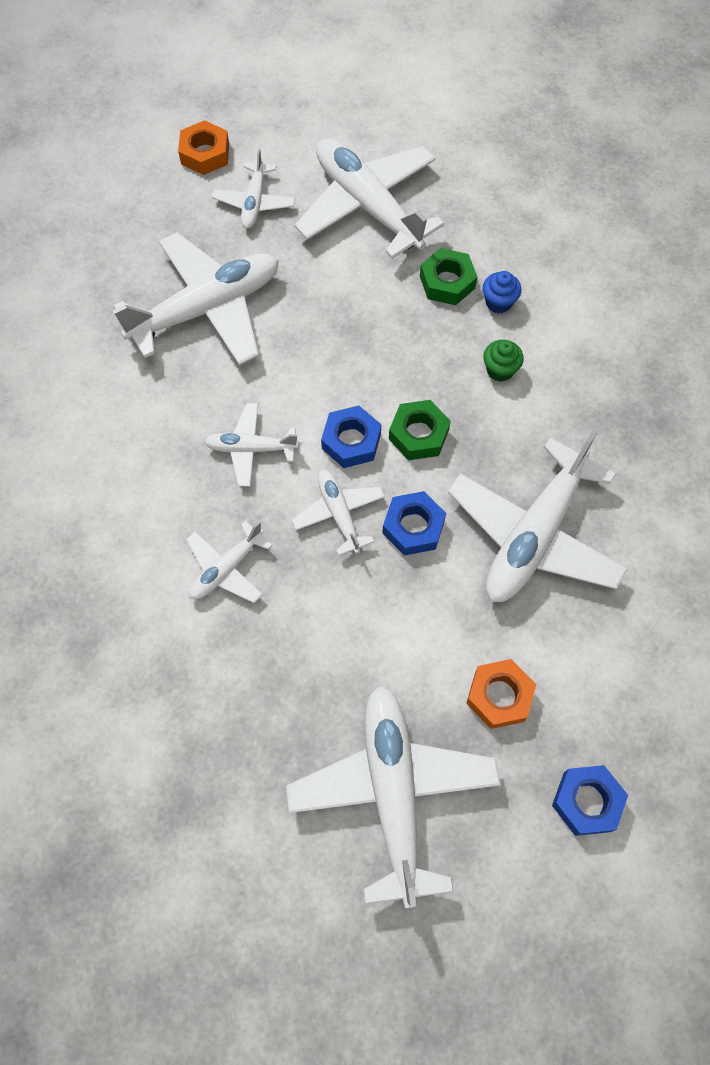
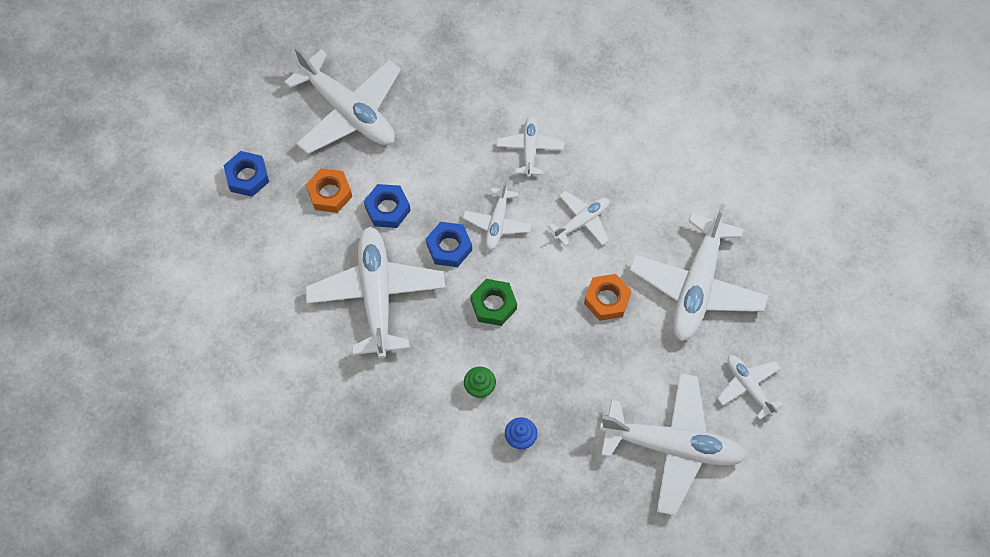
camera: 140 degrees right, 0 degrees up
(205, 154) = (821, 398): orange nut -> orange nut (607, 300)
(339, 514) = (497, 223): white plane -> white plane turned 75 degrees clockwise
(351, 441) = (529, 270): blue nut -> blue nut (387, 209)
(447, 282) = (567, 427): green nut -> none

